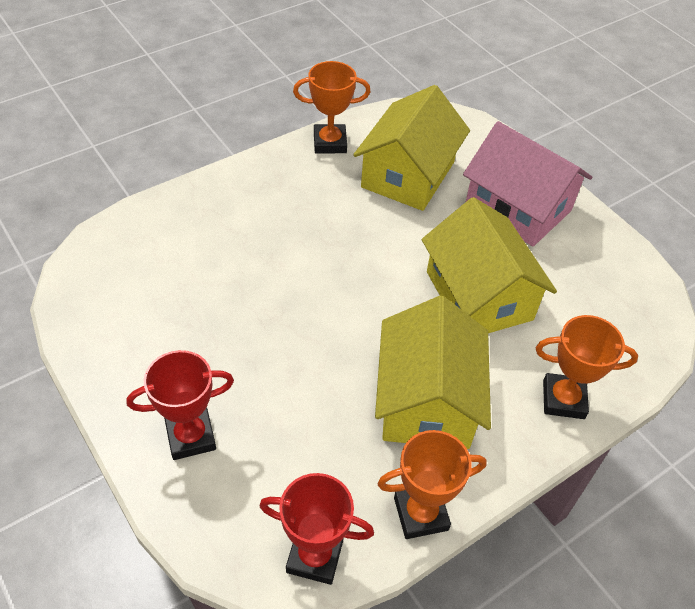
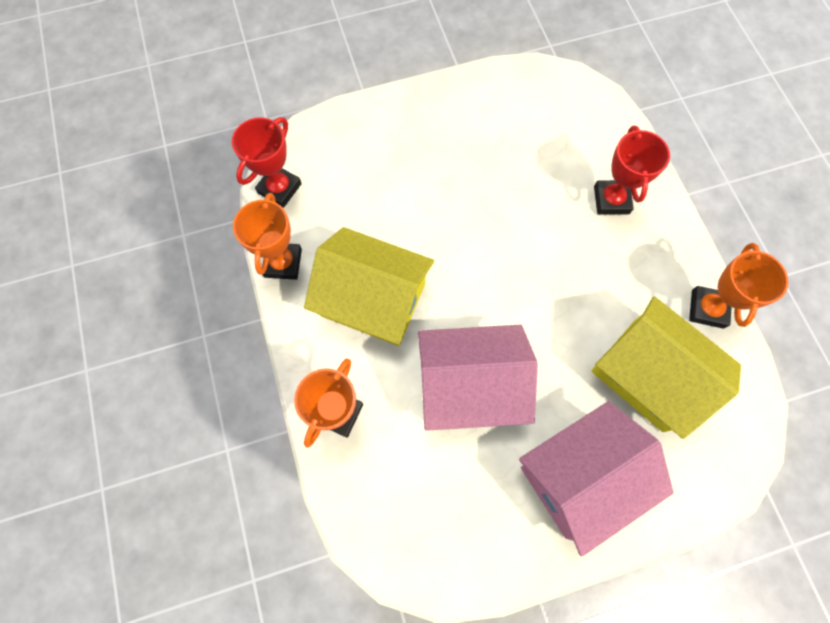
camera: 110 degrees right, 20 degrees up
(191, 437) = (393, 133): red trophy -> red trophy (611, 200)
(479, 295) = (470, 385): yellow house -> pink house

